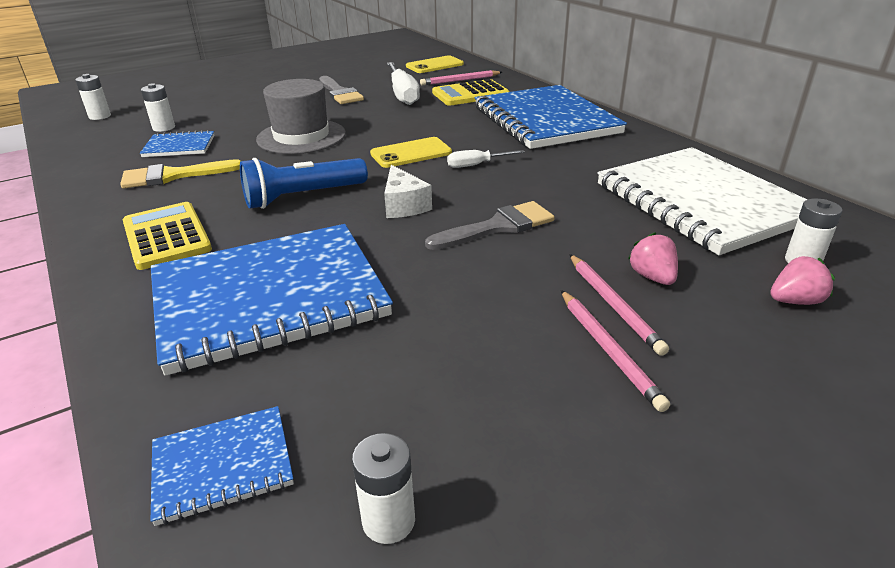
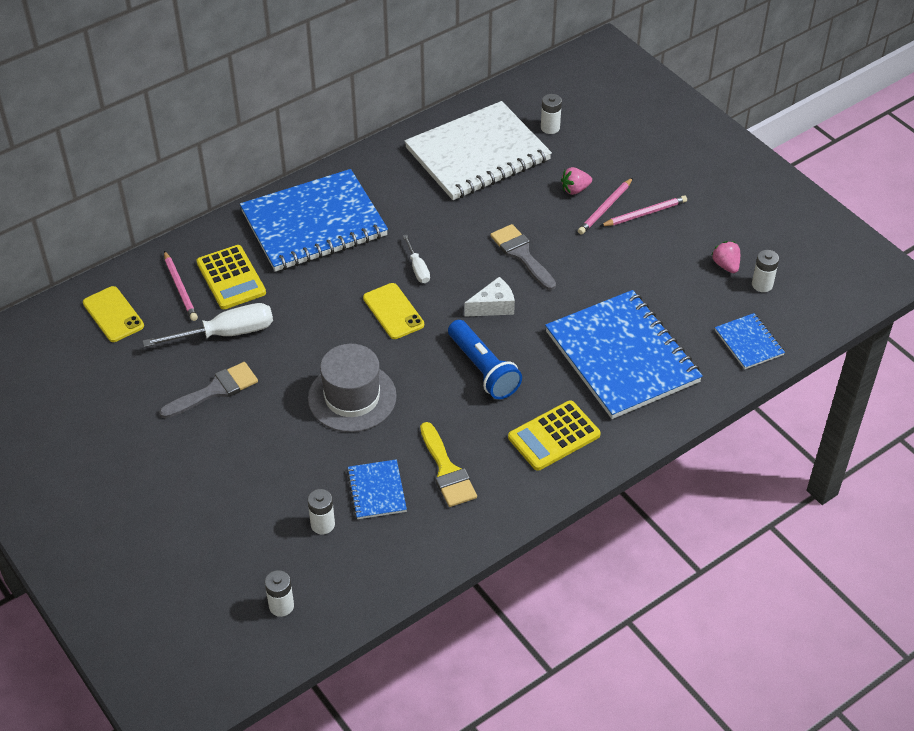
camera: 95 degrees left, 15 degrees up
(613, 305) = (605, 208): pink pencil -> pink pencil turned 150 degrees clockwise
(795, 301) = (591, 140): pink strawberry -> pink strawberry (726, 265)

